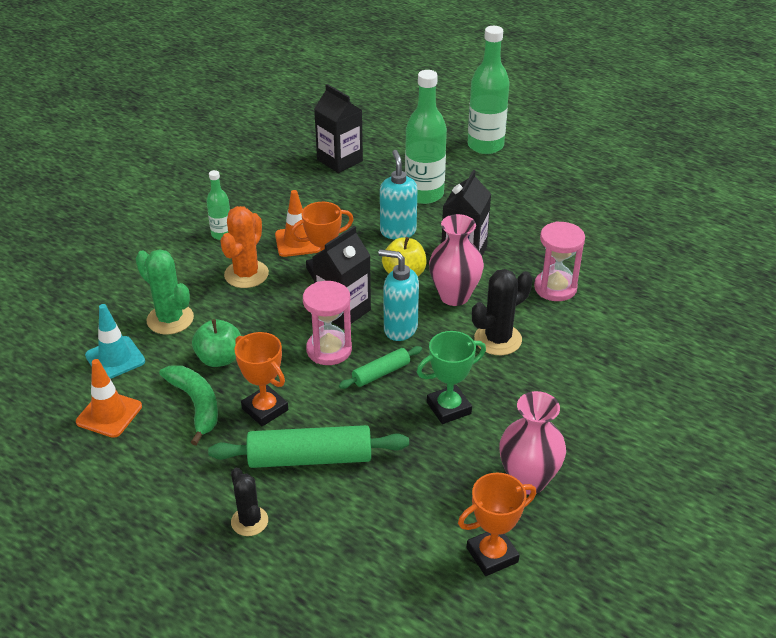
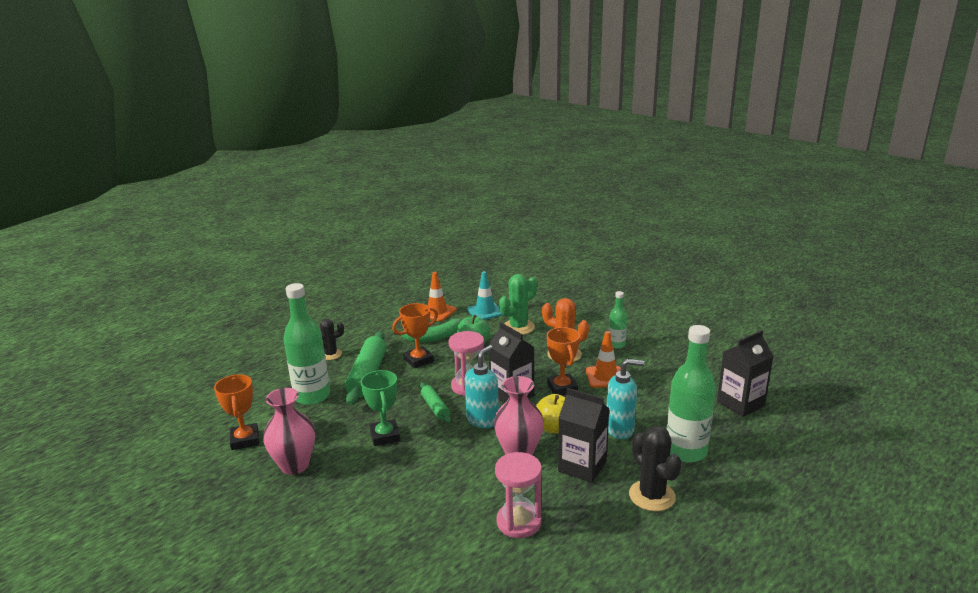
camera: 100 degrees right, 15 degrees down
(485, 146) = (801, 509): green bottle -> green bottle (312, 396)
(498, 339) = (454, 472): black cactus -> black cactus (652, 496)

